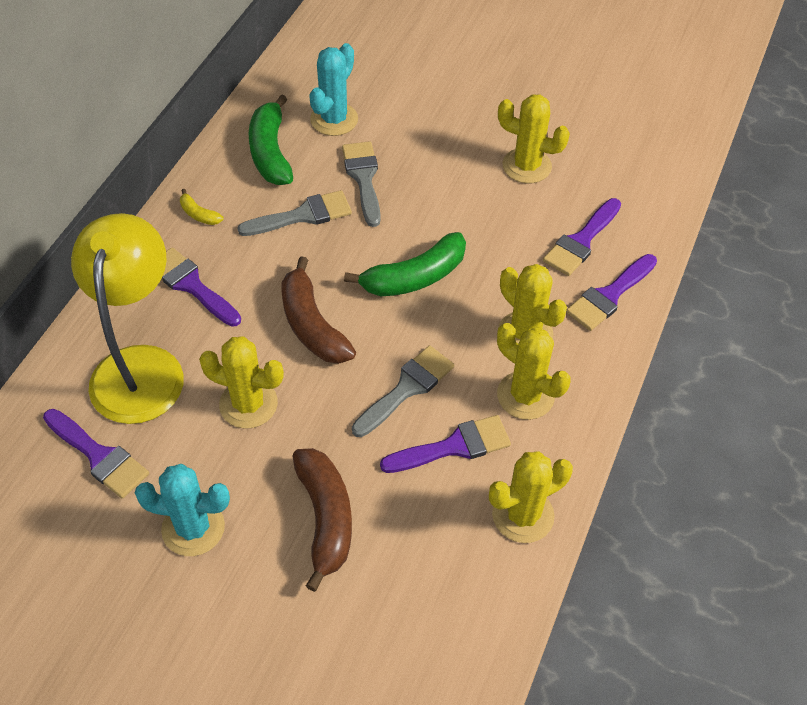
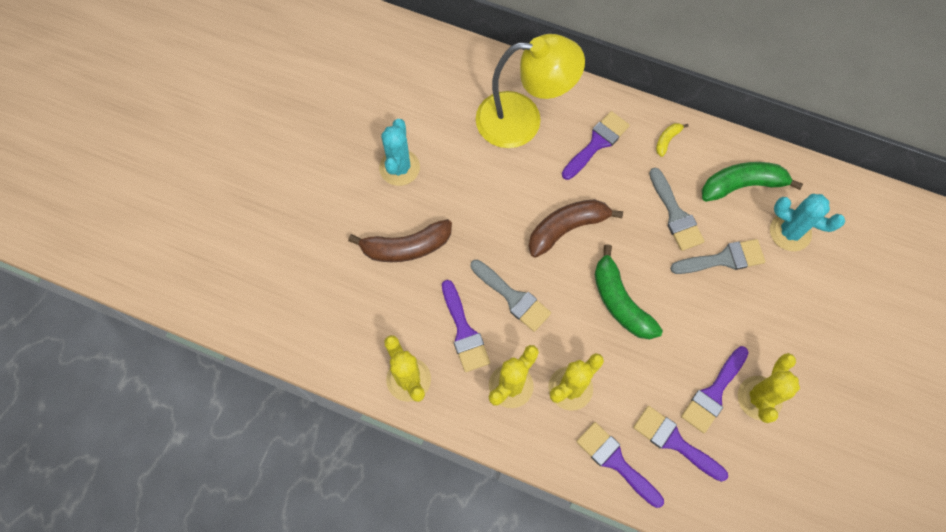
camera: 90 degrees right, 15 degrees up
(99, 456) = (451, 106): purple brush -> purple brush (713, 393)
(248, 404) = (495, 191): yellow cactus -> none

